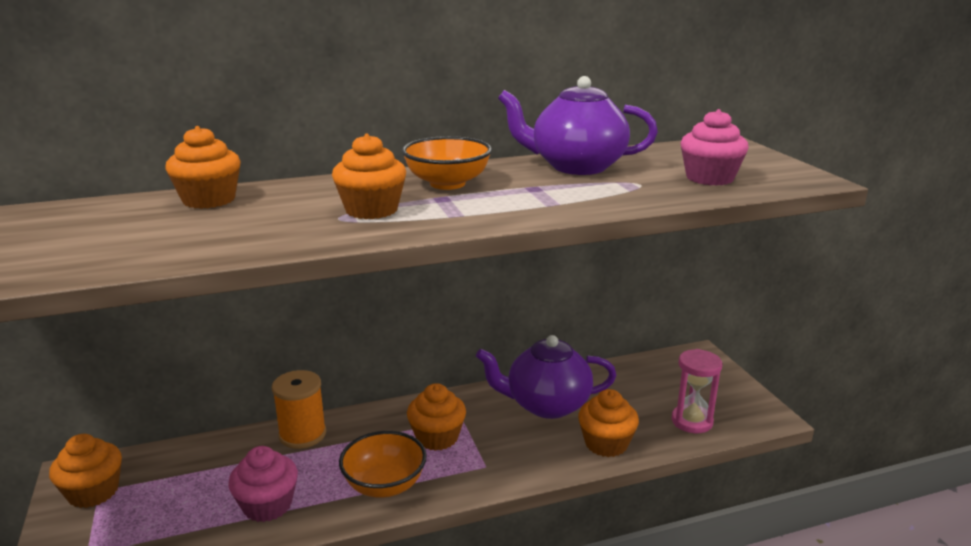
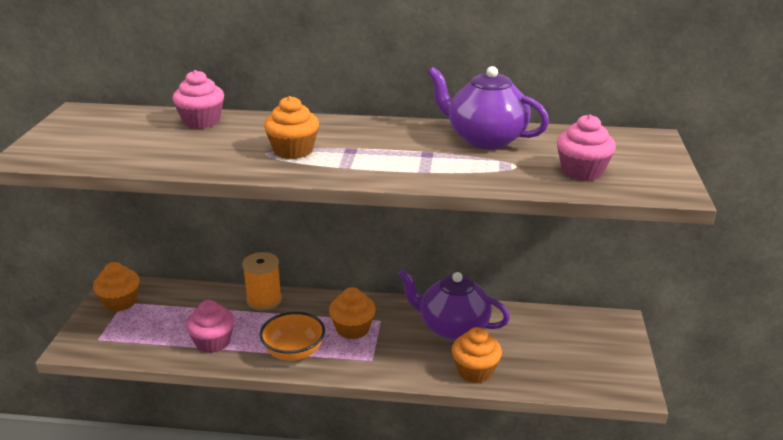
camera: 25 degrees right, 5 degrees up
(209, 200) = (201, 121): orange cupcake -> pink cupcake
(447, 184) = (368, 137): orange bowl -> none
(692, 421) = (561, 375): pink hourglass -> none

